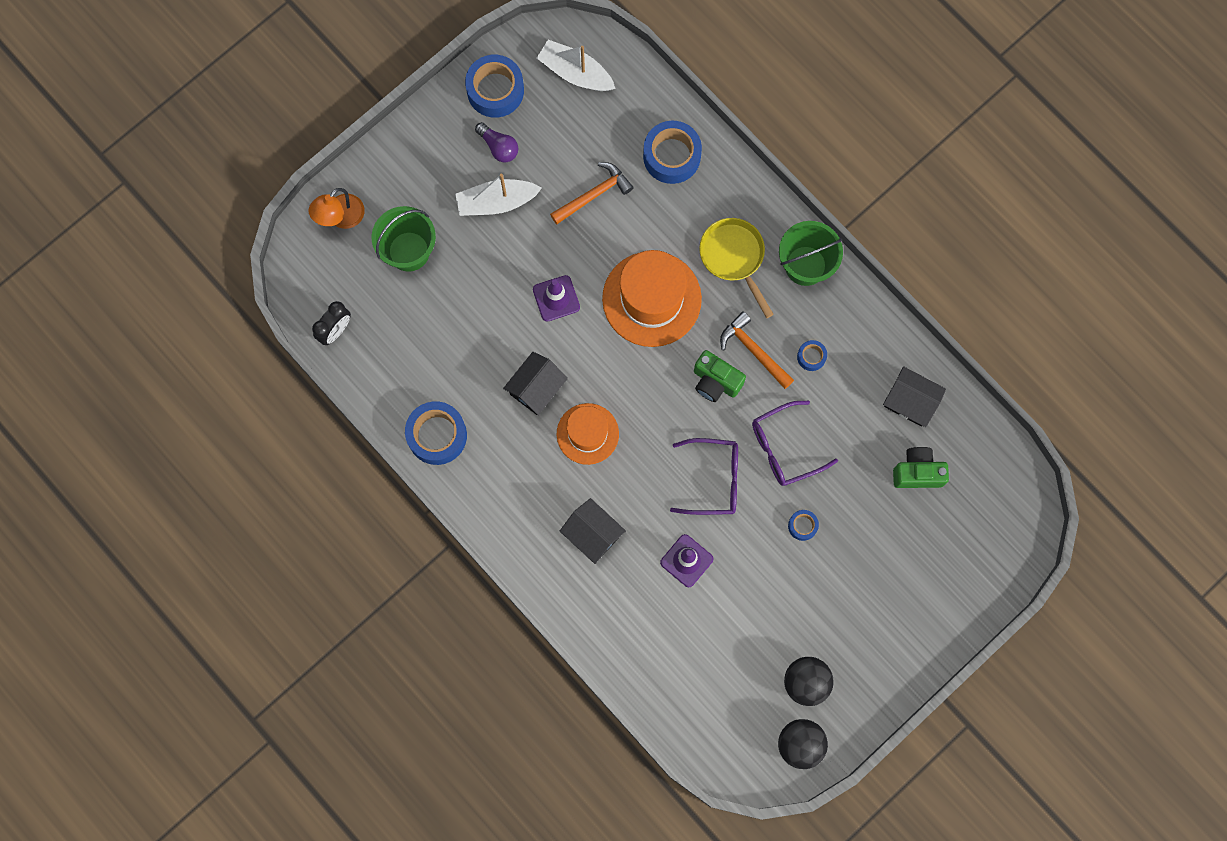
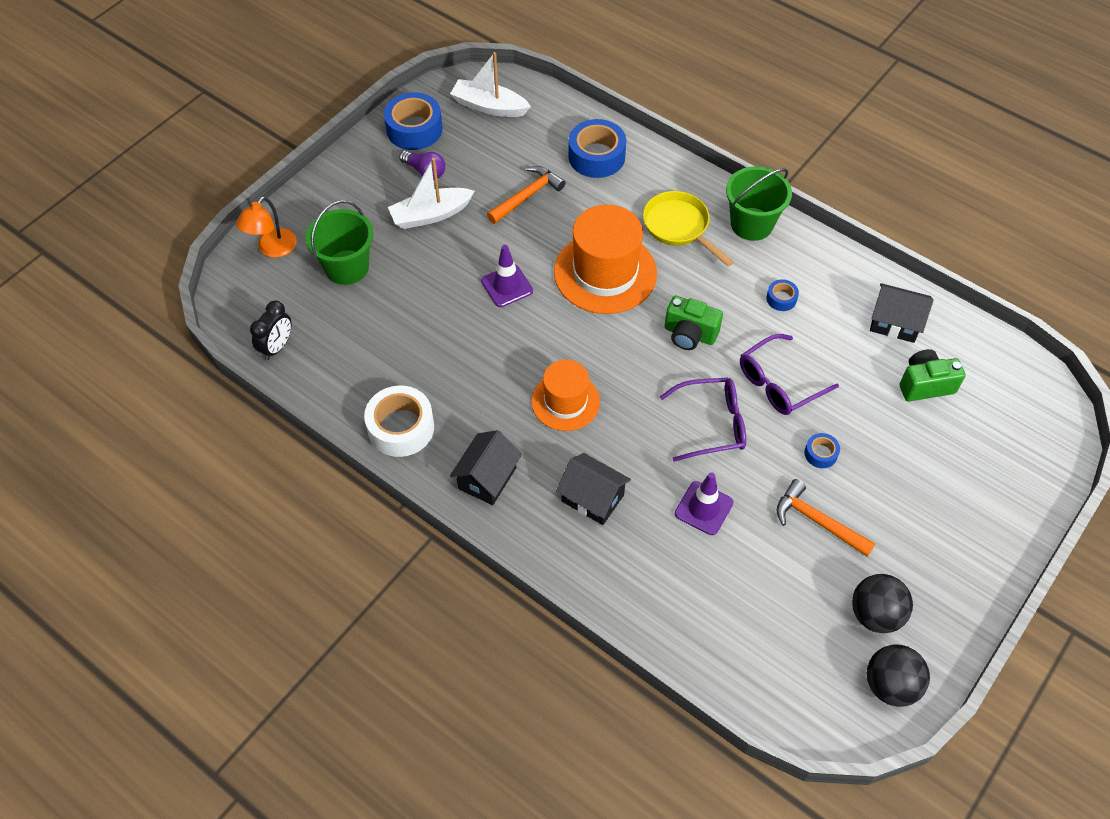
camera: 10 degrees left, 20 degrees down
(437, 435) = (401, 428): blue tape -> white tape
(536, 388) = (502, 368): black house -> black house (487, 478)
(754, 350) = (721, 302): orange hammer -> orange hammer (817, 521)

